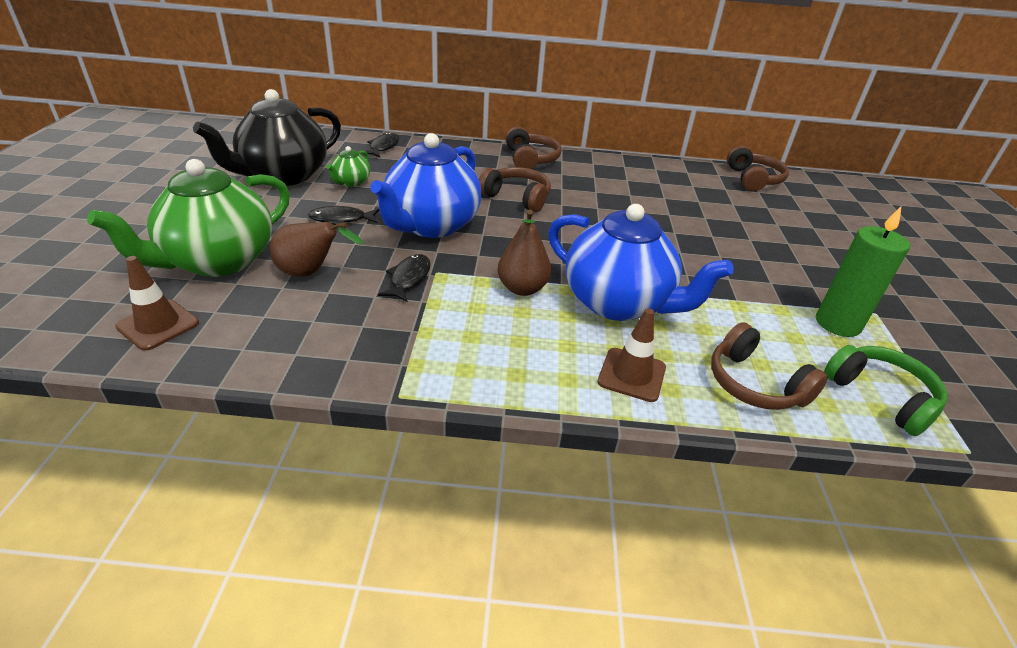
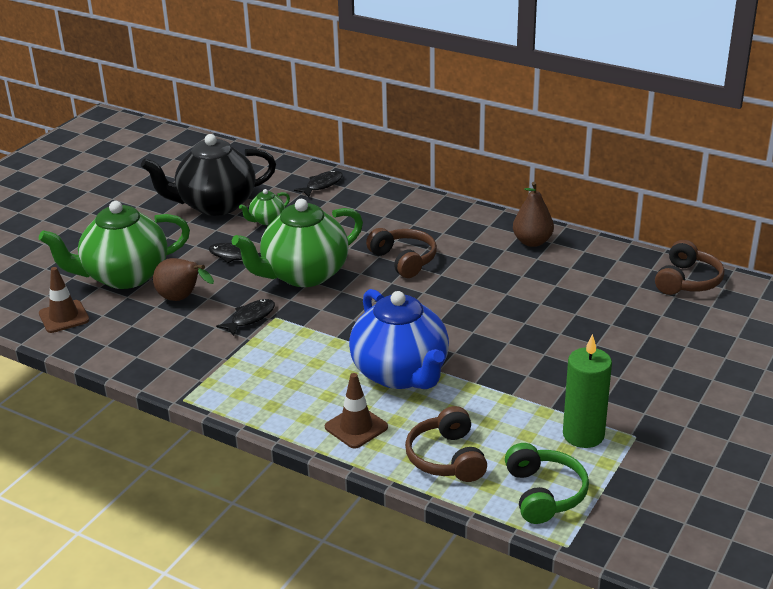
camera: 30 degrees right, 5 degrees down
(431, 225) = (303, 275): blue teapot -> green teapot
(522, 288) = (332, 345): brown pear -> brown pear (532, 242)
(530, 159) = (456, 219): brown headphones -> none

